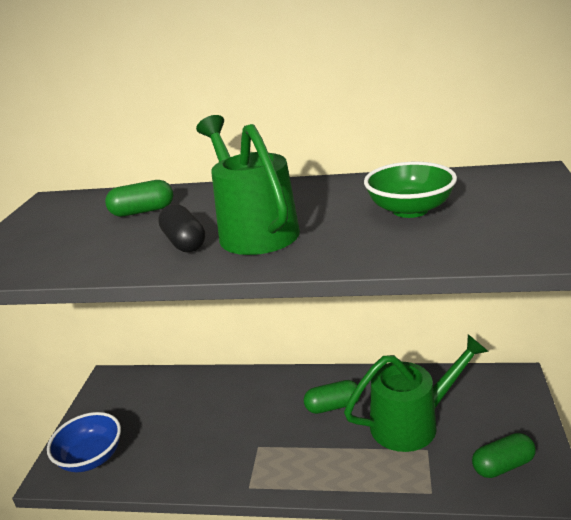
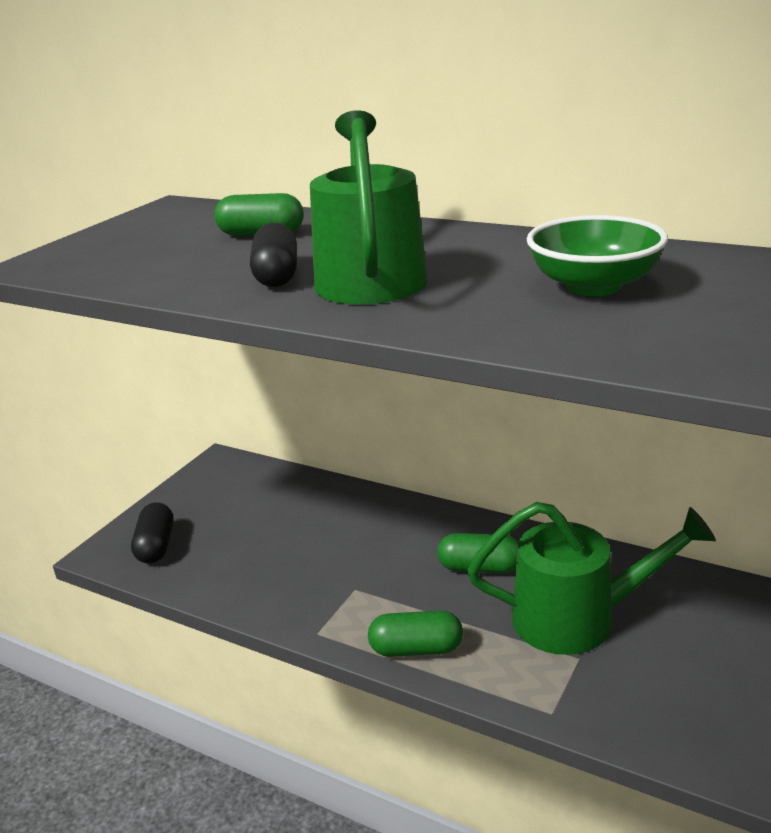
camera: 20 degrees right, 0 degrees up
(91, 457) = (156, 546): blue bowl -> black capsule
(502, 465) = (678, 711): green capsule -> green capsule (416, 649)

